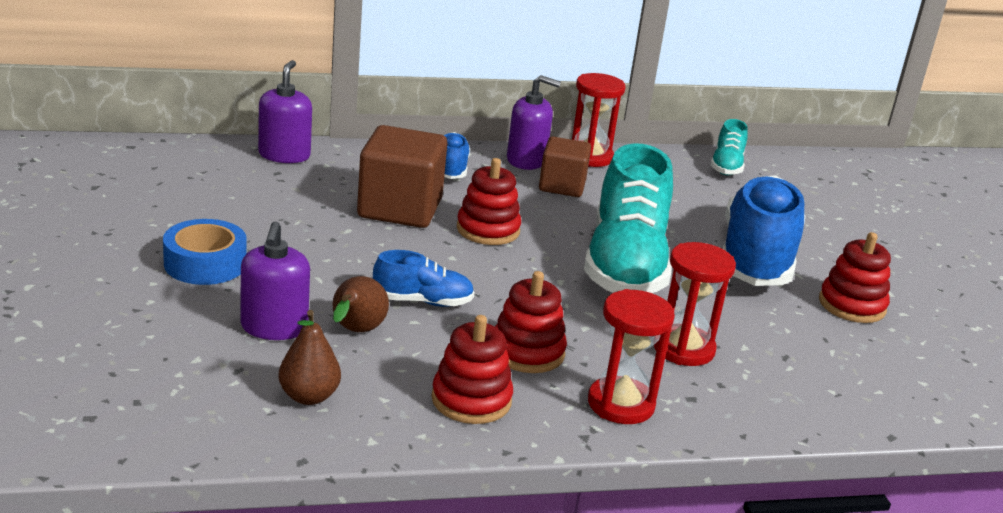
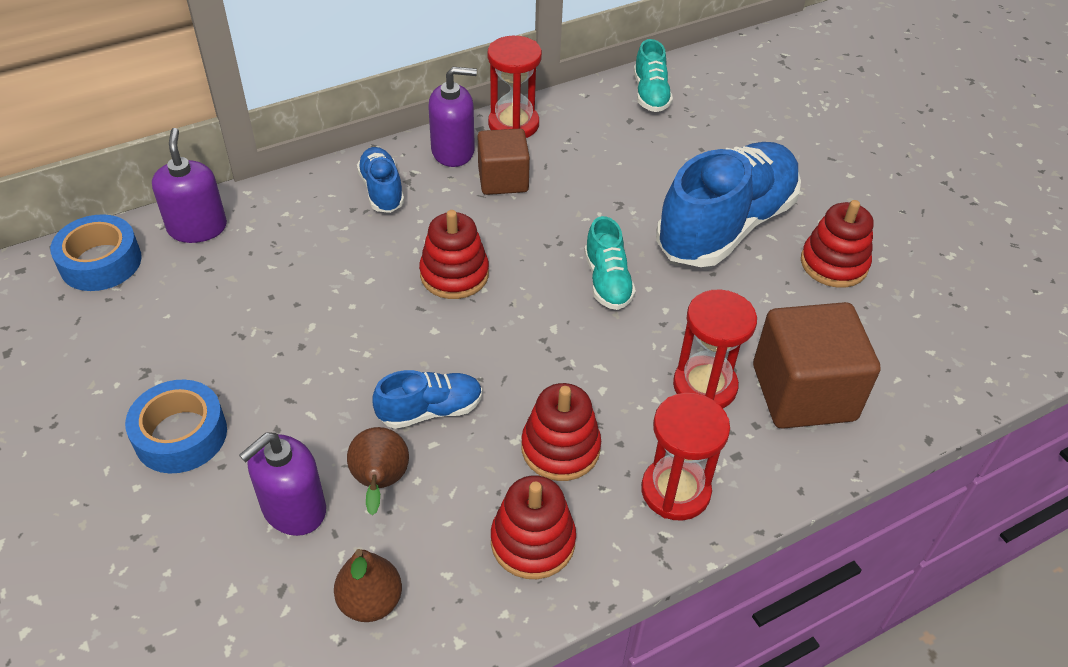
camera: 15 degrees left, 20 degrees up
(196, 156) = (101, 262): none -> blue tape
(274, 327) = (293, 509): purple soap dispenser -> purple soap dispenser turned 60 degrees clockwise
(400, 208) = (352, 272): brown cube -> brown cube (803, 392)
(625, 265) = (607, 281): turquoise shoe -> turquoise shoe, size x0.47
(756, 258) = (725, 226): blue shoe -> blue shoe turned 45 degrees clockwise

